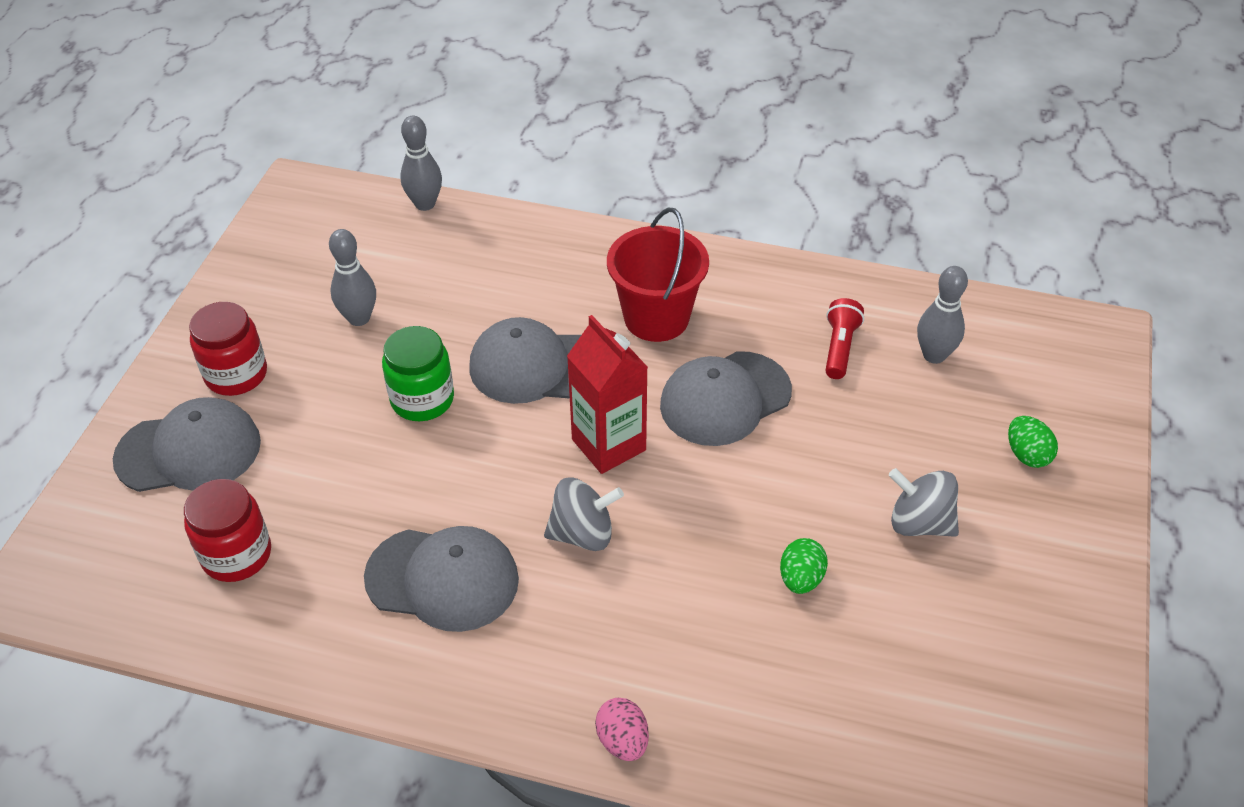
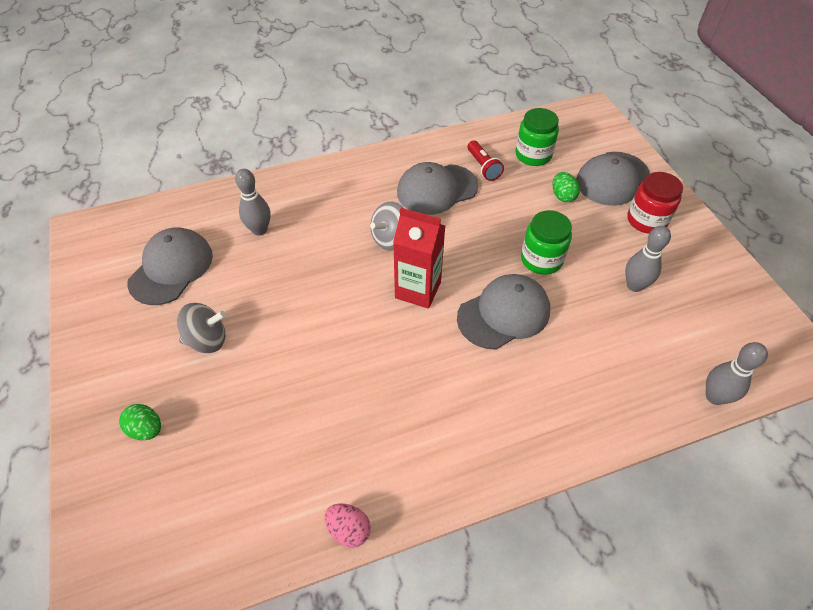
camera: 145 degrees right, 5 degrees up
(236, 555) = (533, 155): red jar -> green jar
(622, 741) = (306, 174): pink egg -> pink egg (349, 529)
(656, 318) = (464, 395): red bucket -> none
(725, 399) = (373, 357): grey cap -> grey cap (171, 268)
(801, 579) = (263, 274): green egg -> green egg (562, 196)
(839, 348) = (319, 447): red flashlight -> red flashlight (483, 167)
(934, 355) = (243, 484): grey bowling pin -> grey bowling pin (259, 230)

